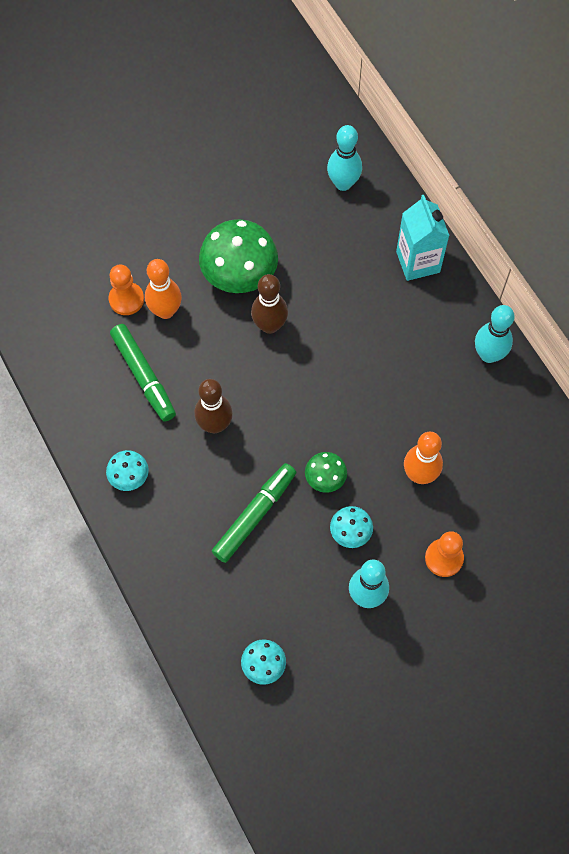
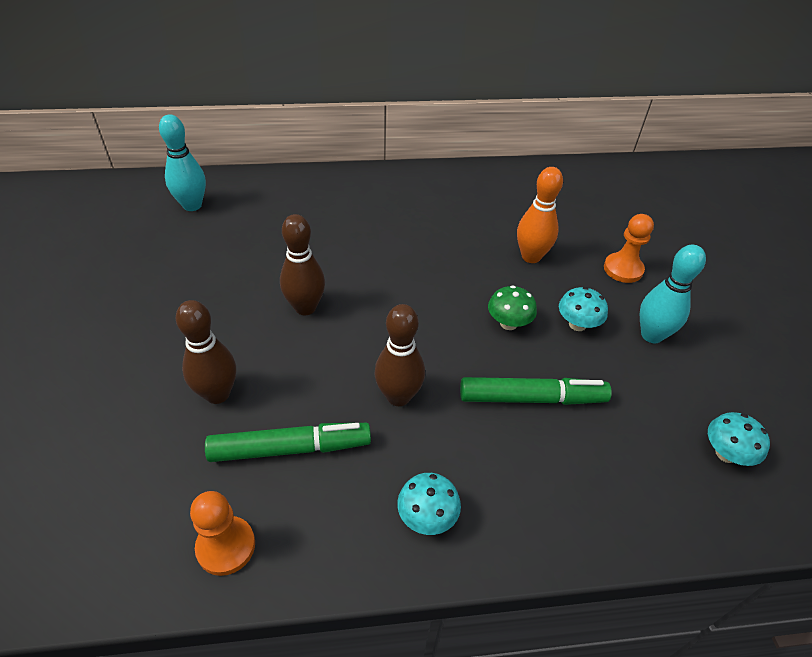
camera: 70 degrees left, 20 degrees down
(126, 299) = (169, 430): orange pawn -> orange pawn (226, 546)
(165, 311) = (217, 394): orange bowling pin -> brown bowling pin
(239, 275) = (227, 311): green mushroom -> none
(254, 516) = (531, 398): green marker -> green marker turned 120 degrees clockwise
(418, 262) = (313, 189): turquoise carton -> none
(488, 355) = (432, 181): turquoise bowling pin -> none

